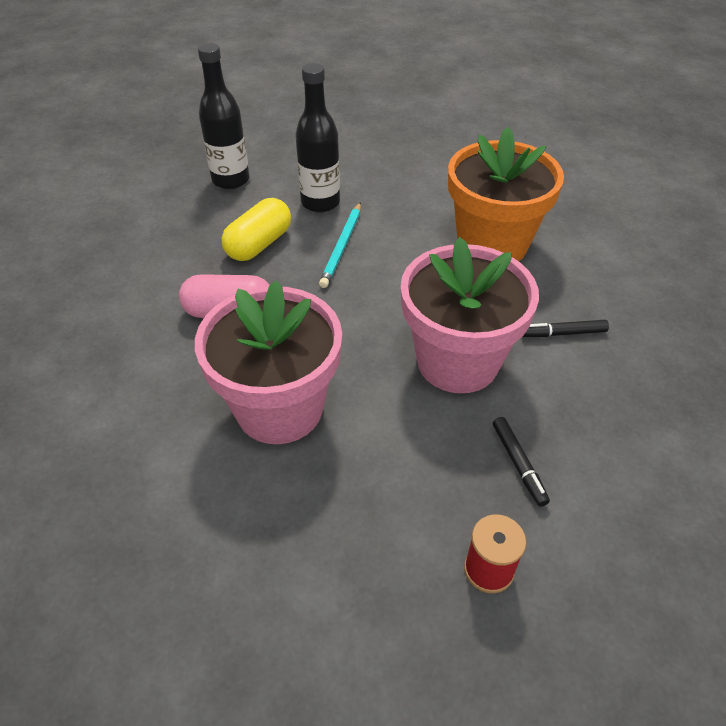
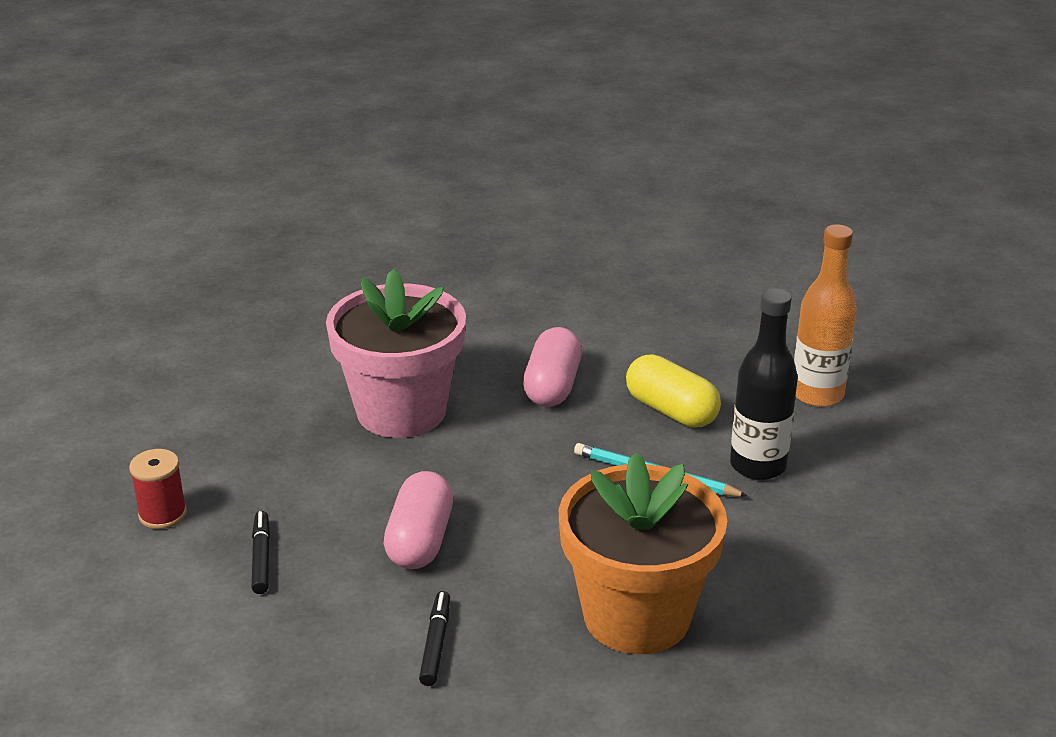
camera: 100 degrees right, 15 degrees down
(231, 180) = (817, 394): black bottle -> orange bottle
(457, 361) = (420, 540): pink flower pot -> pink capsule
(518, 464) = (261, 558): black marker -> black marker turned 90 degrees clockwise

